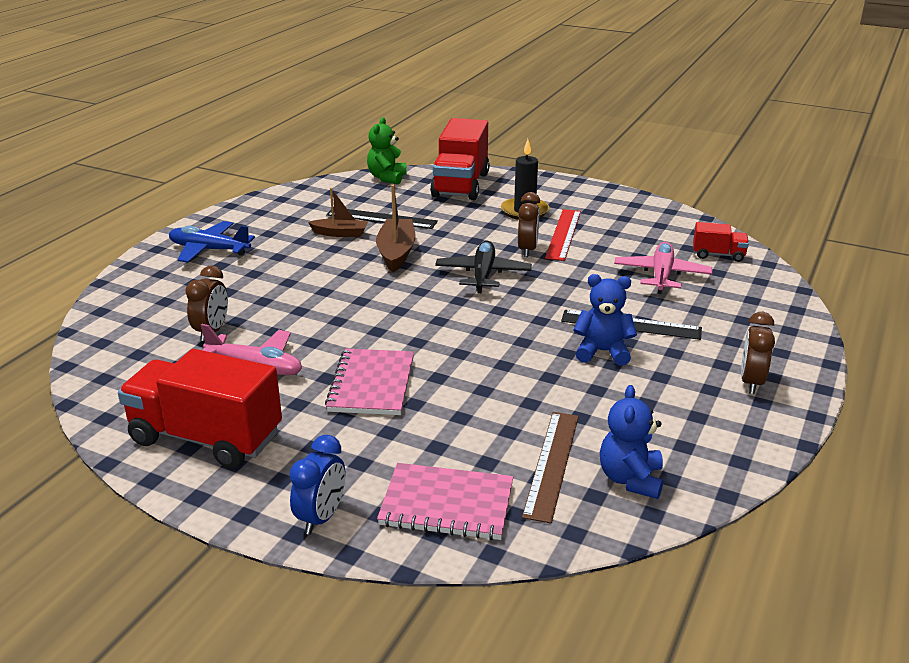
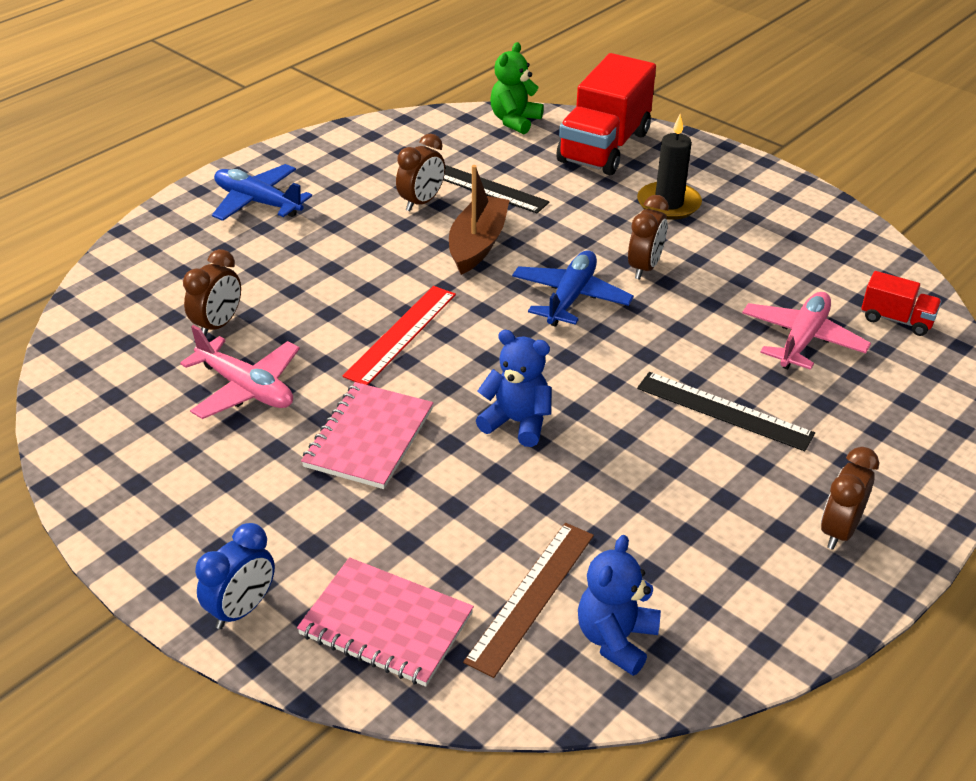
camera: 15 degrees right, 10 degrees up
(206, 438) = (158, 475): red truck -> none
(340, 233) = (421, 202): brown boat -> brown clock
(483, 275) = (570, 297): black plane -> blue plane
(563, 234) = (703, 250): red ruler -> red ruler (401, 334)
(602, 352) = (668, 446): blue teddy bear -> blue teddy bear (517, 422)

